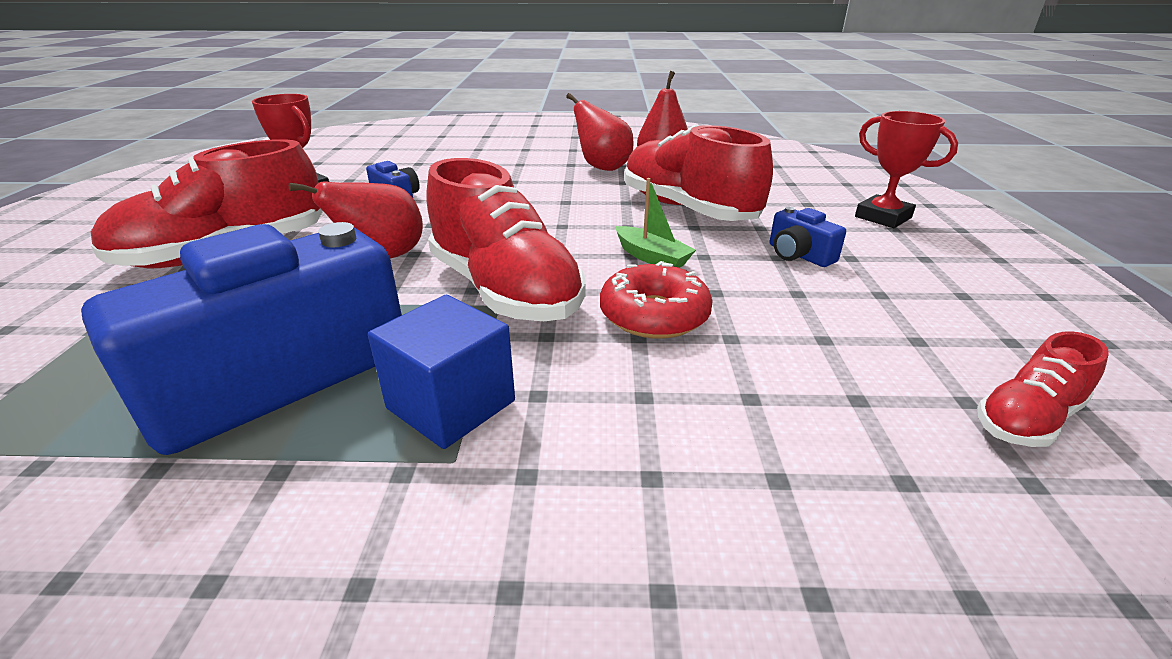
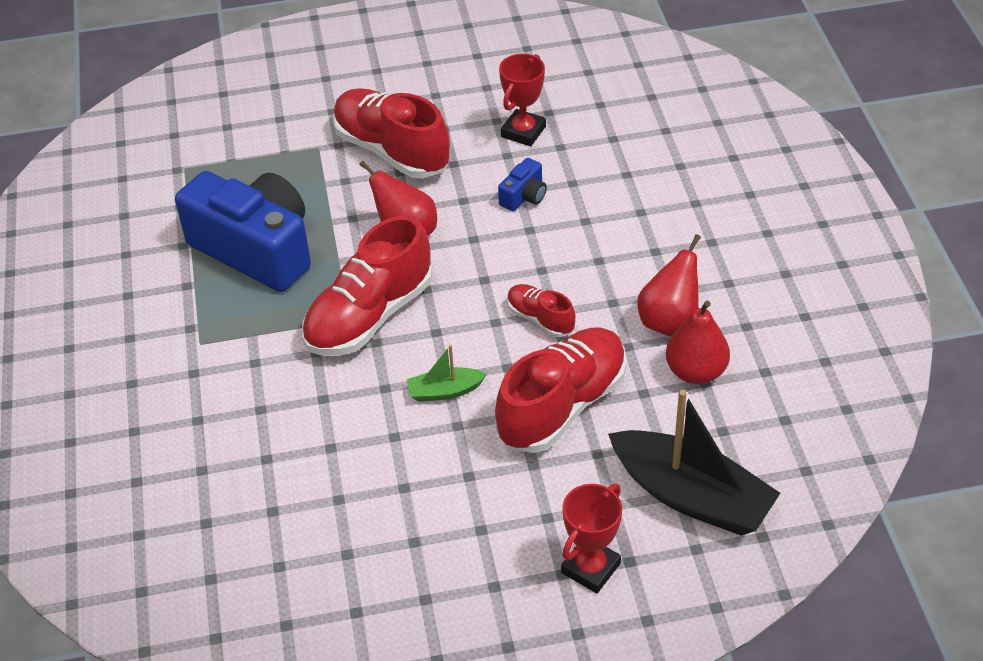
camera: 80 degrees right, 15 degrees up
(451, 404) = (240, 329): blue cube -> none
(652, 257) = (445, 391): green boat -> green boat turned 45 degrees clockwise
(654, 315) = (351, 403): red donut -> none
(793, 179) = (691, 496): none -> black boat
(798, 255) = (475, 491): blue camera -> none
(1027, 419) = (264, 592): red shoe -> red shoe (540, 319)

